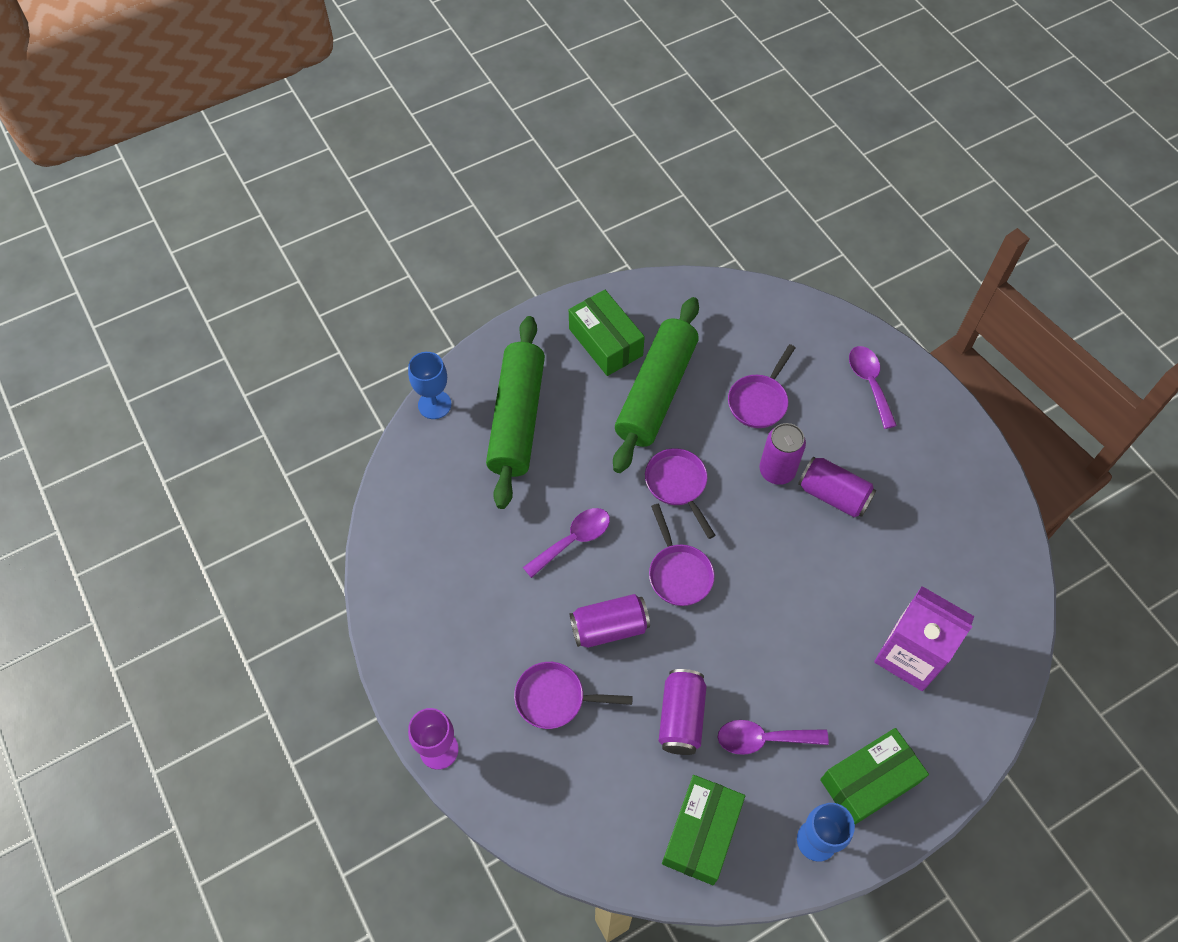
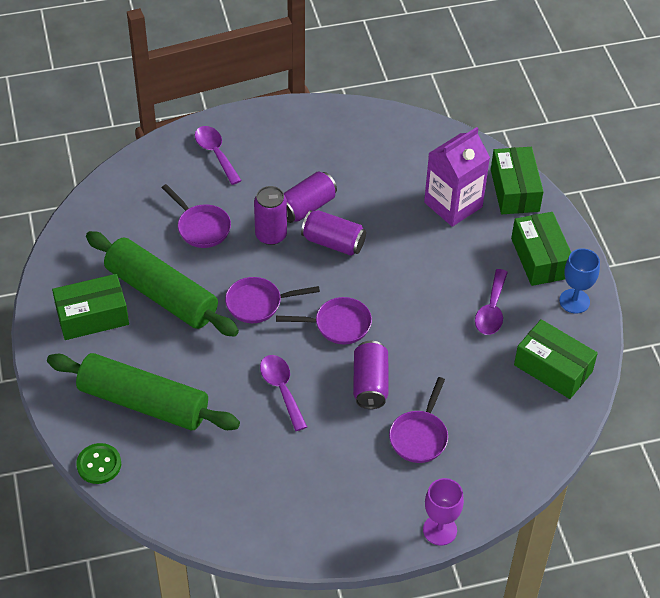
camera: 75 degrees left, 10 degrees down
(434, 404) = (99, 464): blue goblet -> green button
(681, 717) = (460, 356): purple can -> purple can (333, 242)
(869, 383) = (215, 153): purple spoon -> purple spoon turned 60 degrees clockwise
(968, 725) = (514, 190): none -> green box

